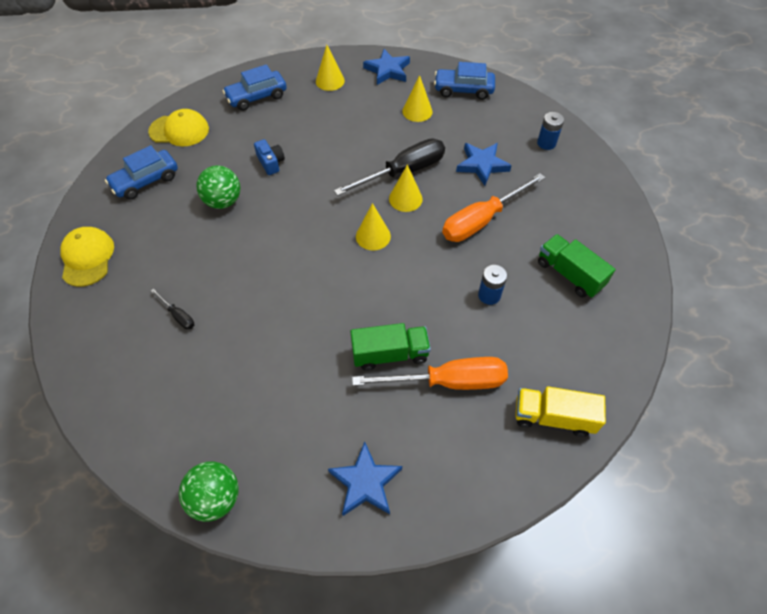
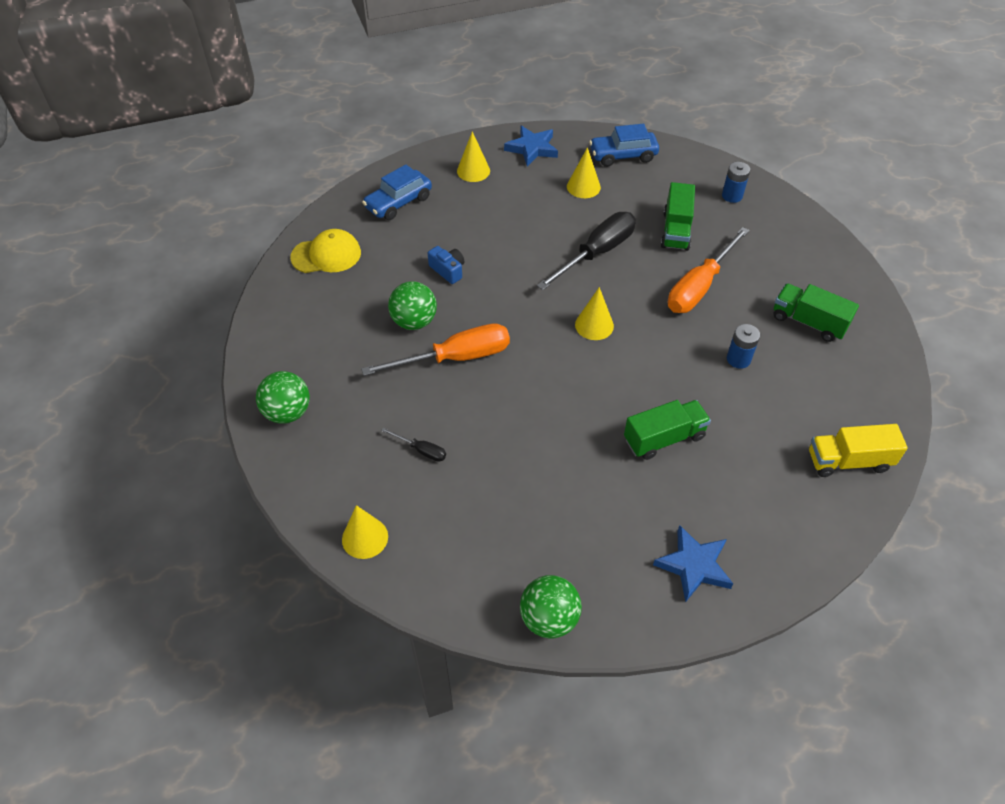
camera: 15 degrees left, 5 degrees down
(87, 258) = (288, 412): yellow cap -> green ball
(146, 181) = (314, 317): blue car -> none
(405, 199) = (611, 280): yellow cone -> yellow cone (365, 537)
(448, 381) = (733, 451): orange screwdriver -> orange screwdriver (455, 358)
(482, 165) = (676, 230): blue star -> green truck

